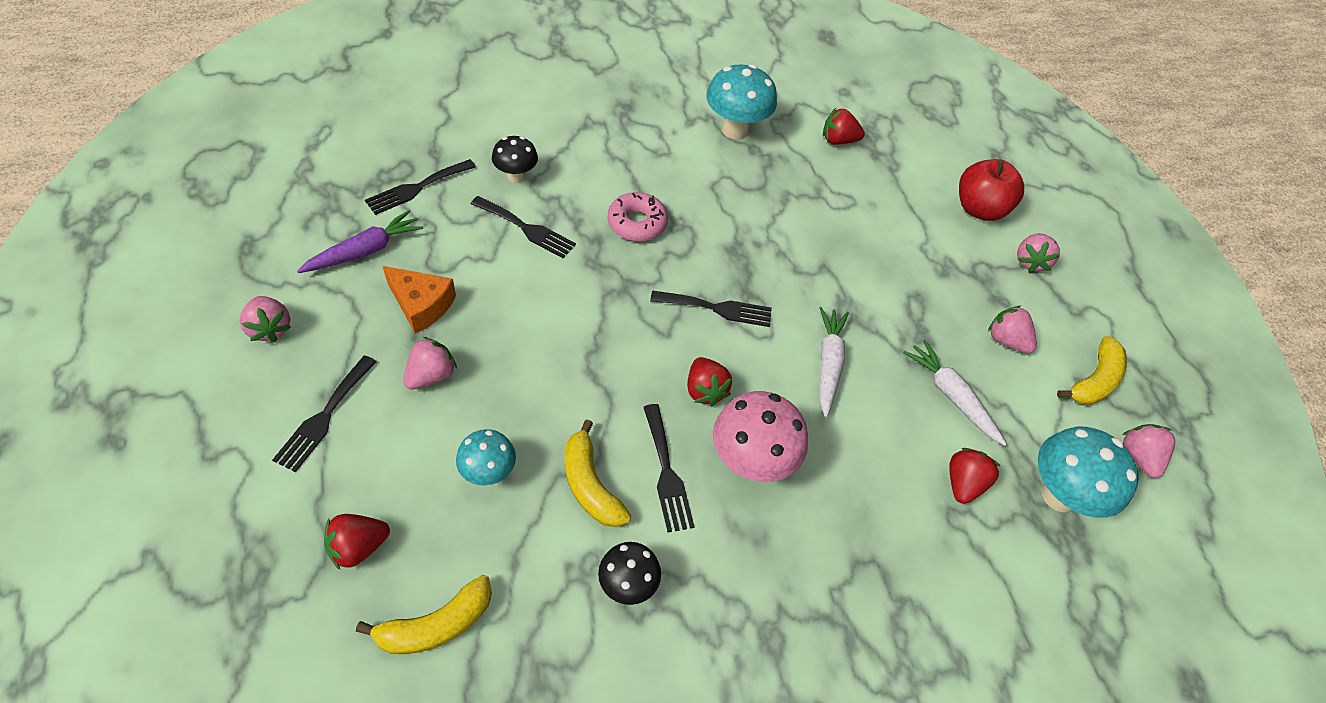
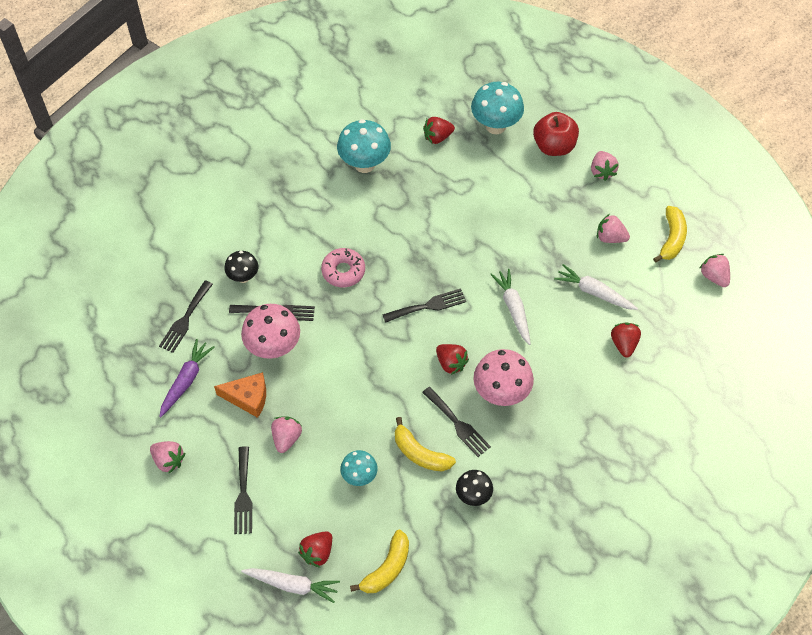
camera: 20 degrees left, 5 degrees up
(291, 575) = (292, 585): none -> white carrot
(494, 265) = (273, 348): none -> pink mushroom
(1059, 495) = (679, 324): turquoise mushroom -> turquoise mushroom (495, 126)

